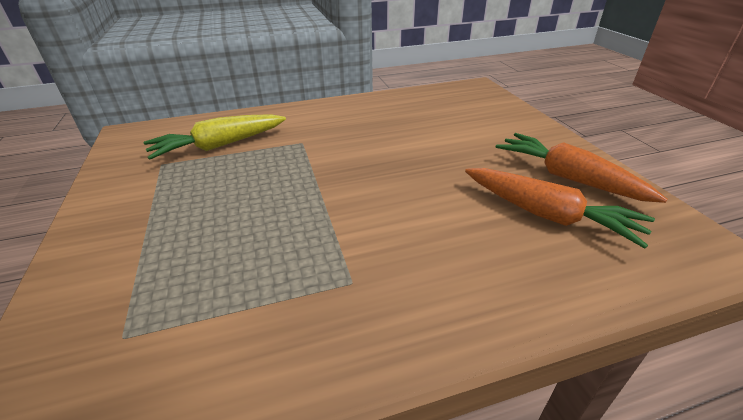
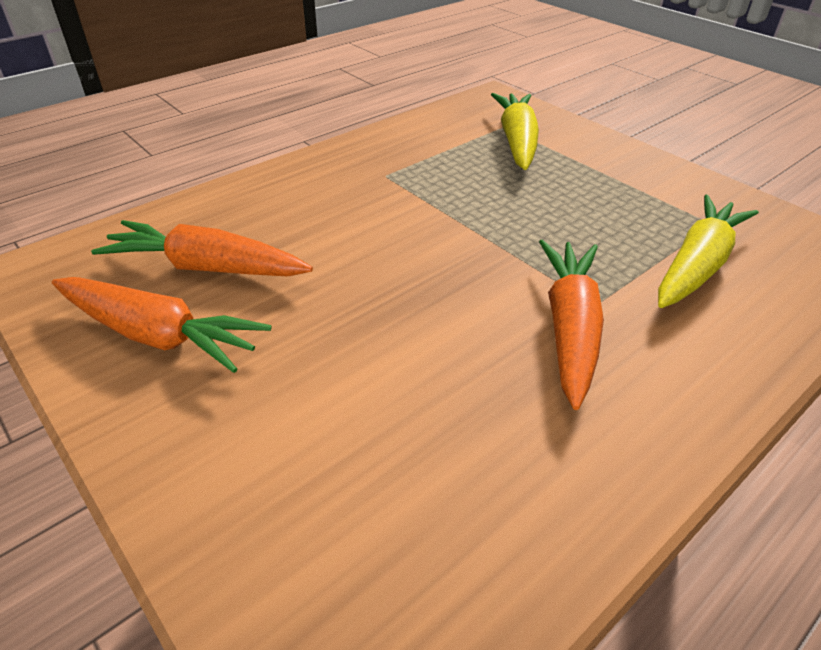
camera: 155 degrees right, 5 degrees up
(152, 296) = (517, 141): none -> yellow carrot
(329, 136) = (569, 328): none -> orange carrot

